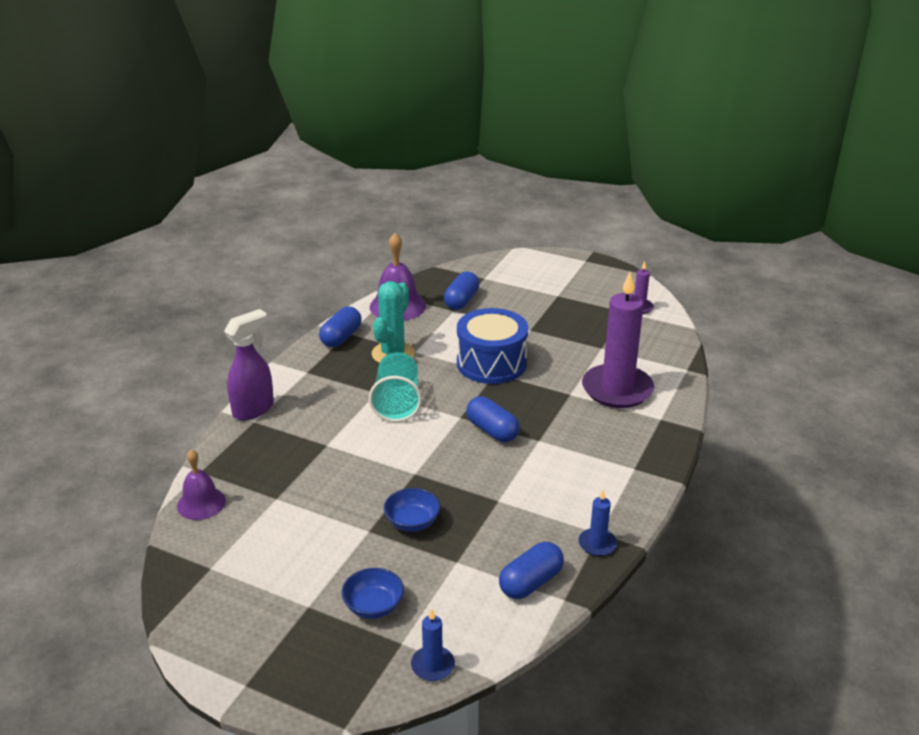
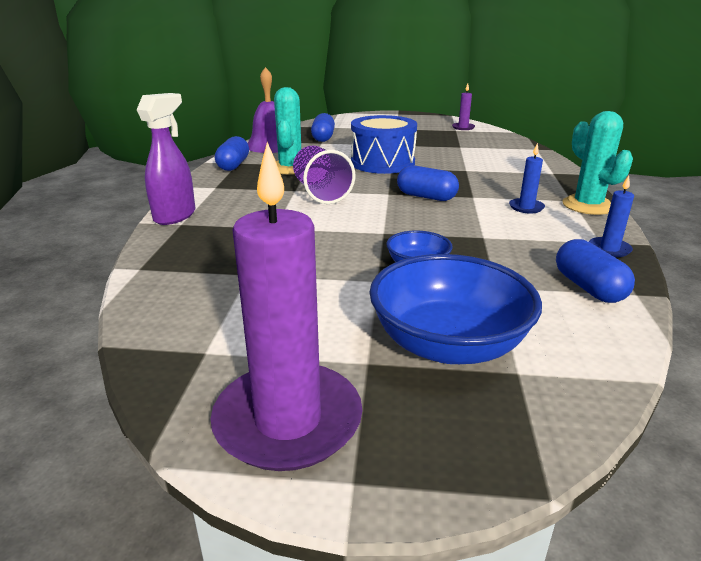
camera: 20 degrees left, 5 degrees down
(201, 503) = (156, 294): purple bell -> none
(373, 606) = (448, 344): blue bowl -> blue bowl, size x1.96
(397, 403) = (321, 193): turquoise cup -> purple cup
(432, 665) = (580, 386): blue candle -> blue candle (526, 207)
(531, 582) = (588, 287): blue capsule -> blue capsule turned 45 degrees counterclockwise
(617, 389) = (499, 163): purple candle -> purple candle (288, 420)
(641, 480) = (587, 206): none -> turquoise cactus

